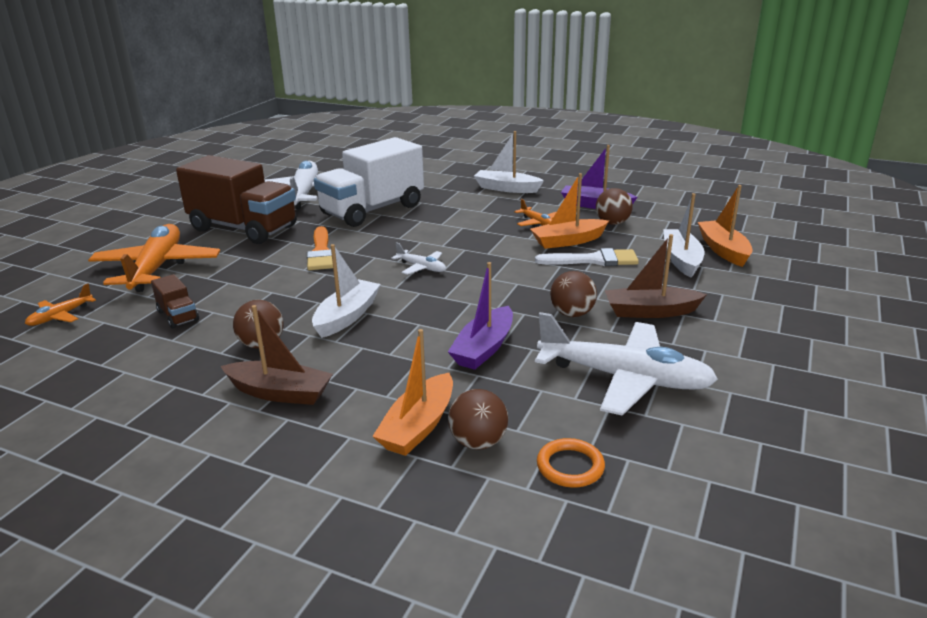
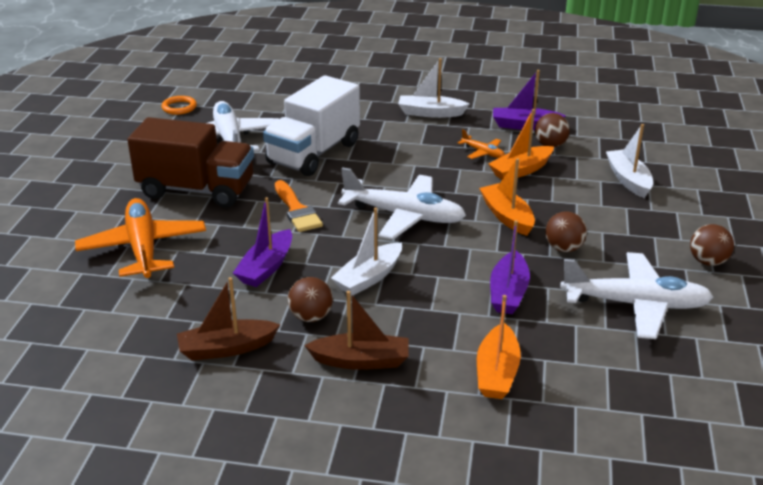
camera: 15 degrees left, 5 degrees up
(60, 316) = (89, 314): orange plane -> none
(178, 316) = (208, 298): brown truck -> none
(254, 296) = (266, 267): none -> purple boat
(347, 317) = (369, 277): white boat -> white boat turned 150 degrees counterclockwise
(421, 267) = (404, 216): white plane -> white plane, size x2.21
(478, 442) = (552, 378): brown ball -> brown ball (707, 262)
(570, 466) = (631, 387): orange ring -> orange ring (179, 107)
(593, 260) = (554, 189): white brush -> none
(650, 312) = (627, 237): brown boat -> brown boat (227, 348)
(723, 250) = (659, 165): orange boat -> orange boat (507, 216)

